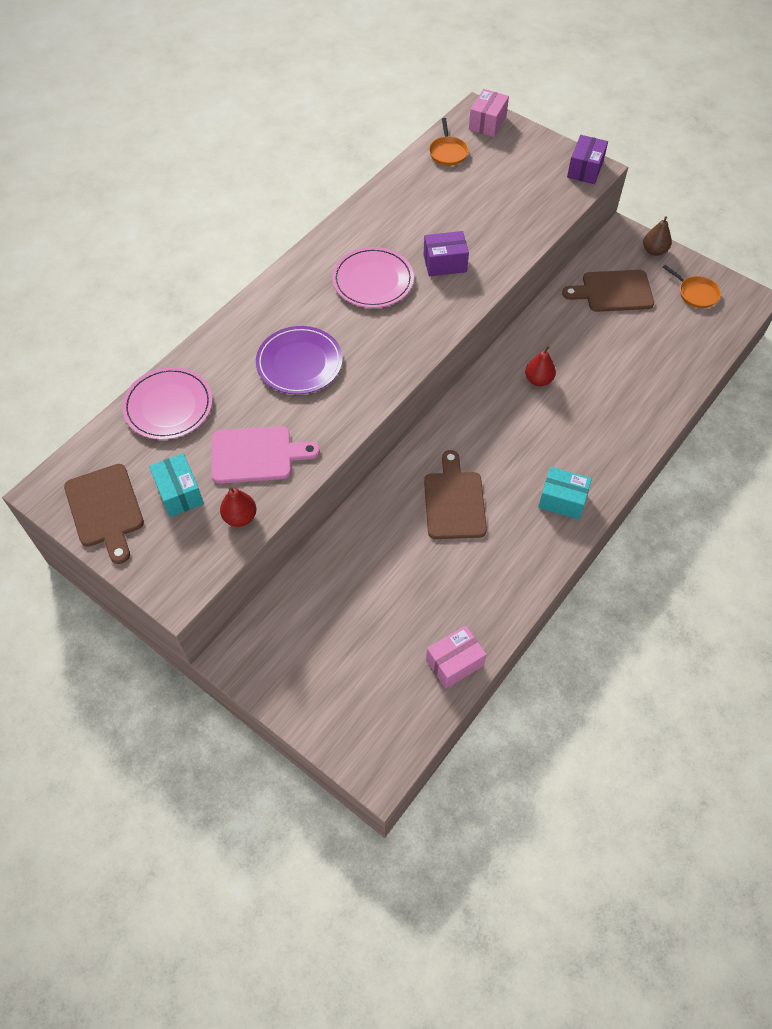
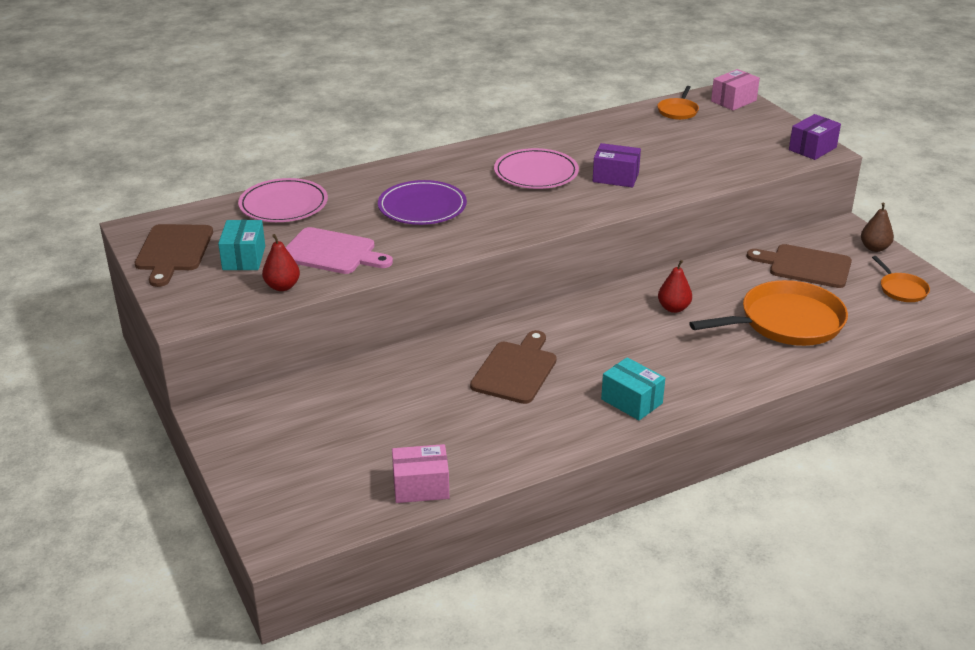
camera: 25 degrees right, 25 degrees down
(631, 363) = (786, 322): none -> orange pan

